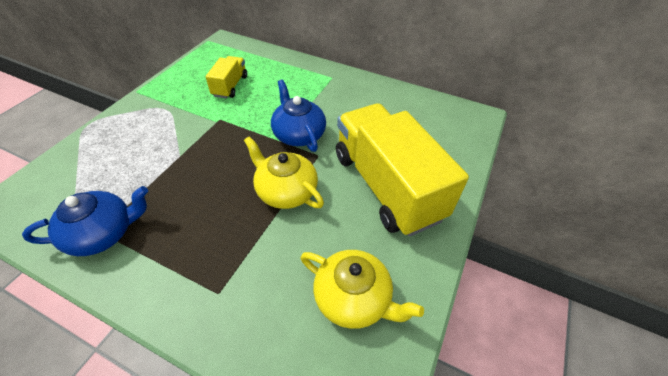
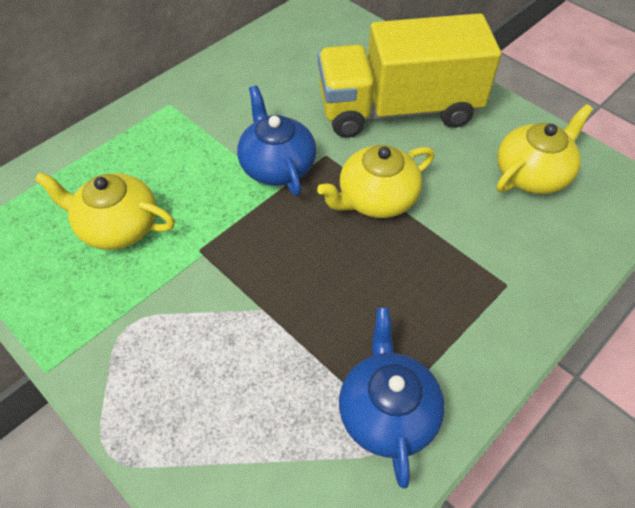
camera: 70 degrees left, 5 degrees up
(230, 86) = (117, 226): yellow truck -> yellow teapot
(298, 134) = (277, 165): blue teapot -> blue teapot turned 75 degrees clockwise

